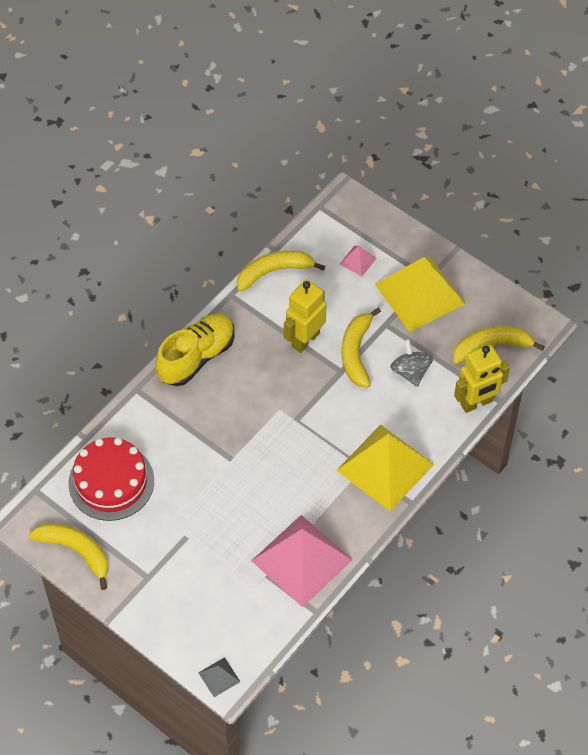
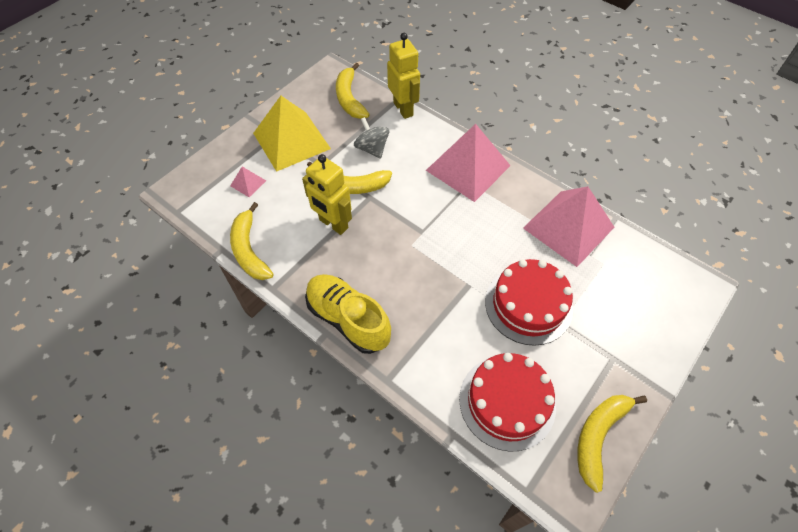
camera: 90 degrees left, 0 degrees up
(207, 510) = (528, 305): none -> red cake
(219, 677) = (701, 291): grey pyramid -> none
(385, 467) = (468, 167): yellow pyramid -> pink pyramid
(410, 372) = (372, 149): grey spinning top -> grey spinning top turned 75 degrees clockwise

